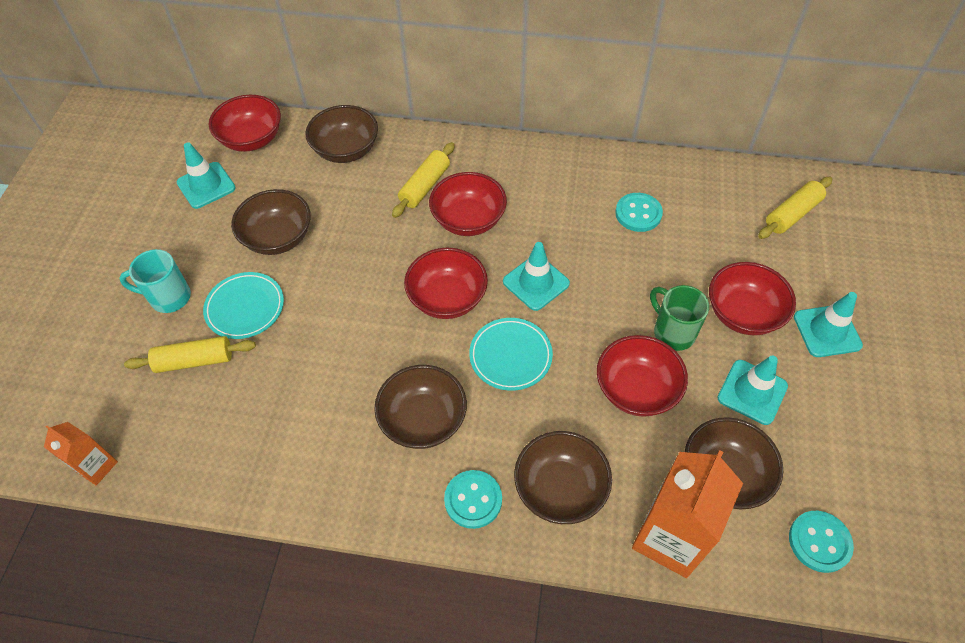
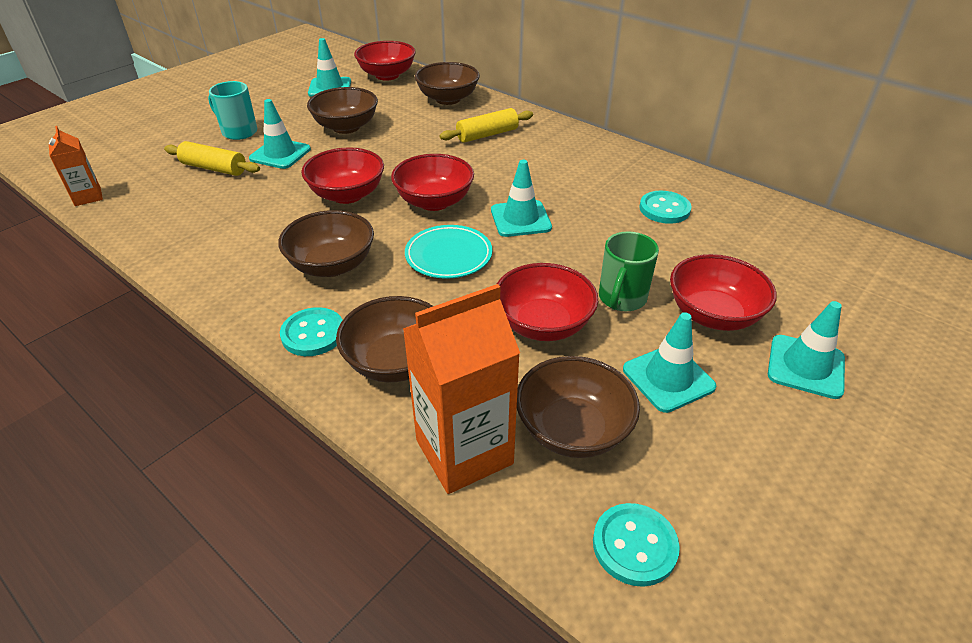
camera: 30 degrees right, 15 degrees down
(245, 308) = (280, 154): turquoise plate -> turquoise traffic cone
(468, 220) = (502, 164): red bowl -> red bowl (347, 195)
(672, 332) = (621, 299): green mug -> green mug turned 150 degrees counterclockwise
(792, 214) = (839, 263): yellow rolling pin -> none

